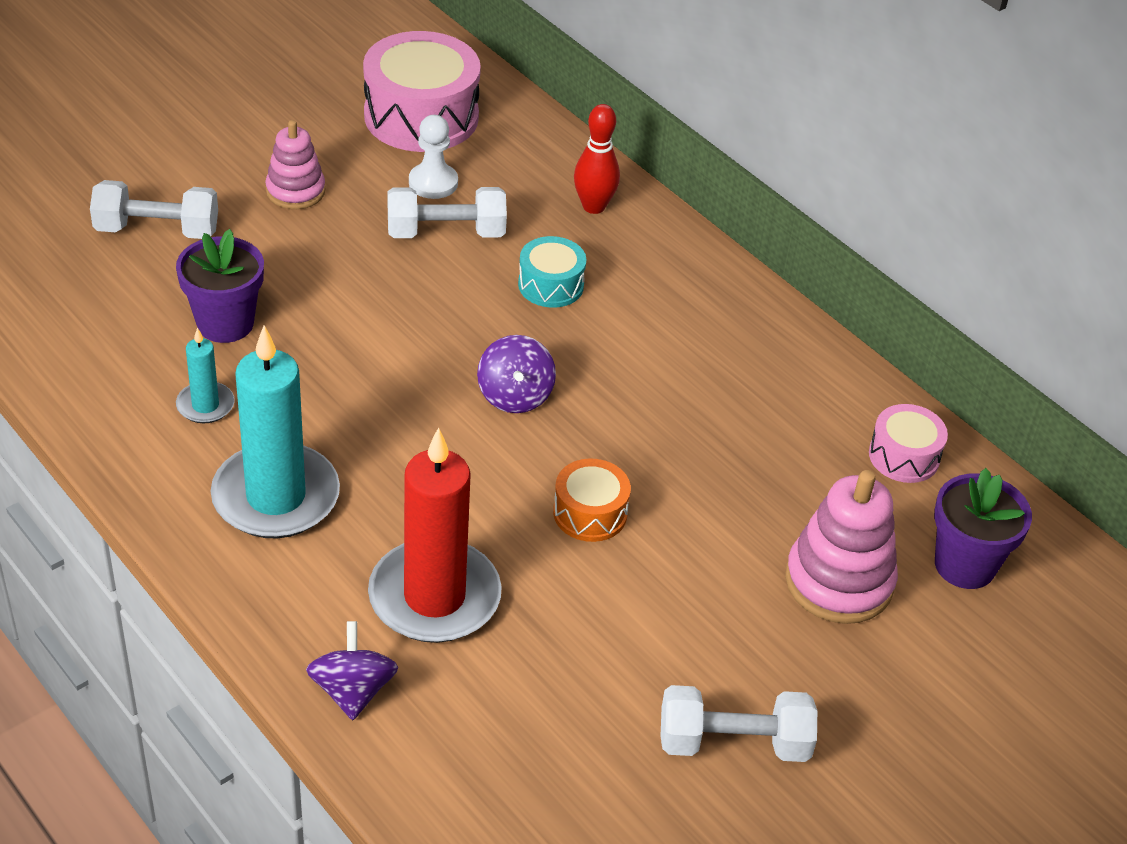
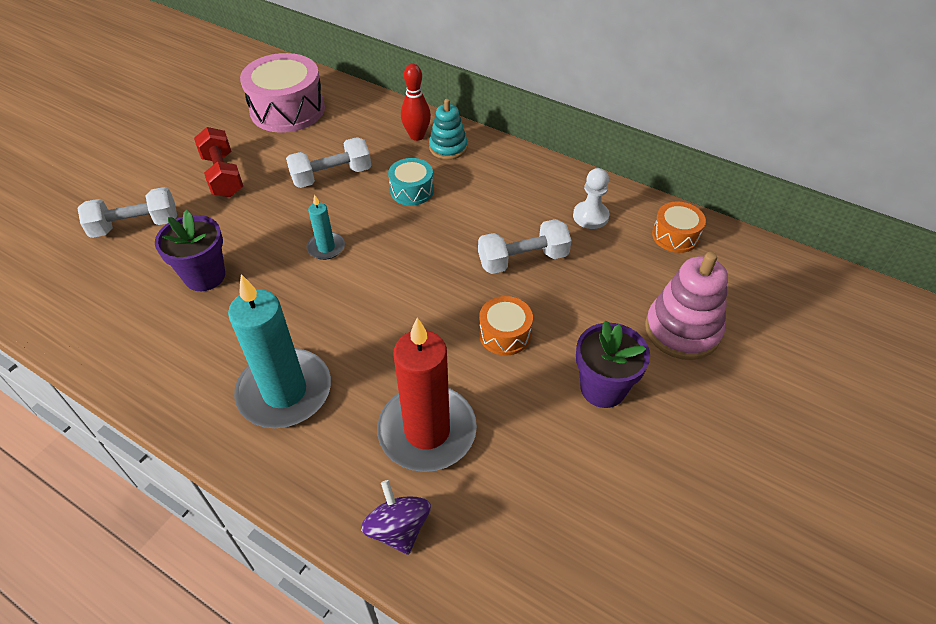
camera: 15 degrees left, 5 degrees up
(205, 405) = (210, 339): turquoise candle -> turquoise candle (326, 247)
(295, 191) = (223, 175): pink stacking toy -> red dumbbell
(433, 183) = (311, 147): white pawn -> white pawn (590, 216)
(515, 395) = (420, 268): purple spinning top -> none
(632, 236) = (448, 148): none -> turquoise stacking toy
(733, 743) = (678, 472): white dumbbell -> white dumbbell (523, 260)
(904, 456) = (675, 236): pink drum -> orange drum
(964, 565) = (749, 294): purple flower pot -> purple flower pot (603, 388)

